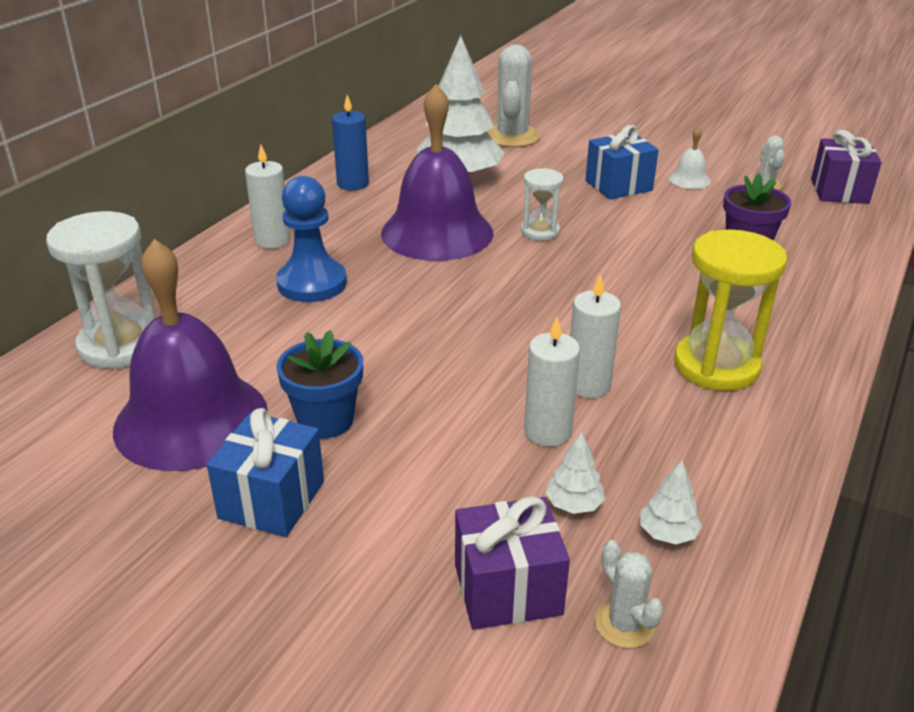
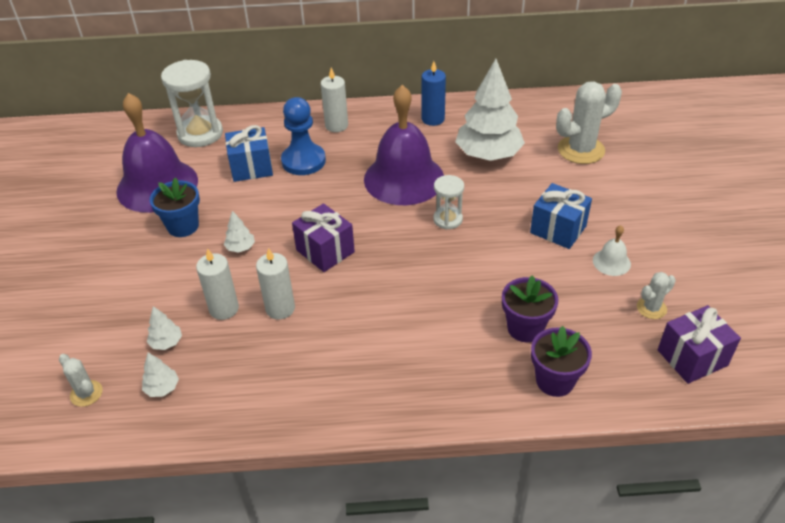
camera: 60 degrees right, 10 degrees up
(271, 500) = (115, 239): blue gift -> blue gift (251, 167)
(434, 382) = (240, 248): none -> white tree
(507, 589) = (92, 342): purple gift -> purple gift (325, 251)
(624, 624) = (86, 393): white cactus -> white cactus turned 75 degrees counterclockwise
(716, 366) = (343, 359): yellow hourglass -> none
(829, 257) = (555, 381): none -> purple flower pot

